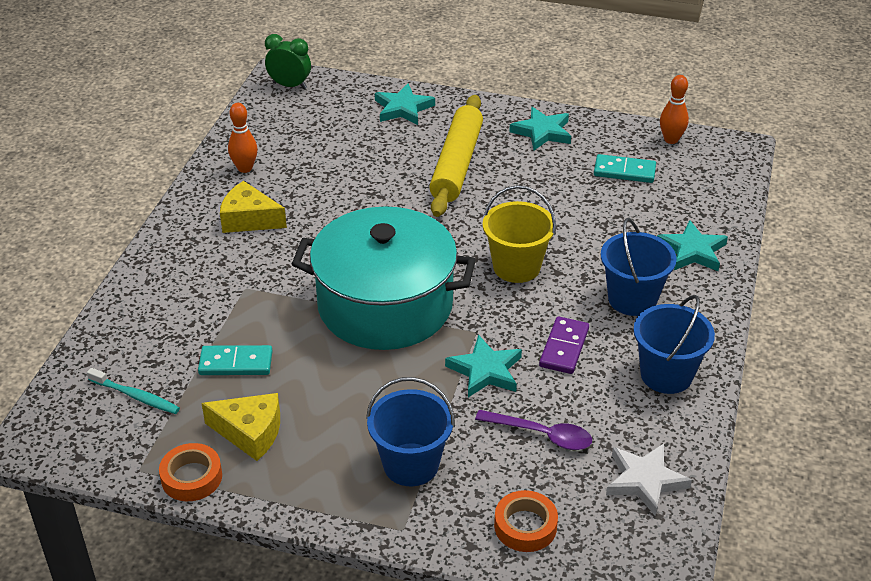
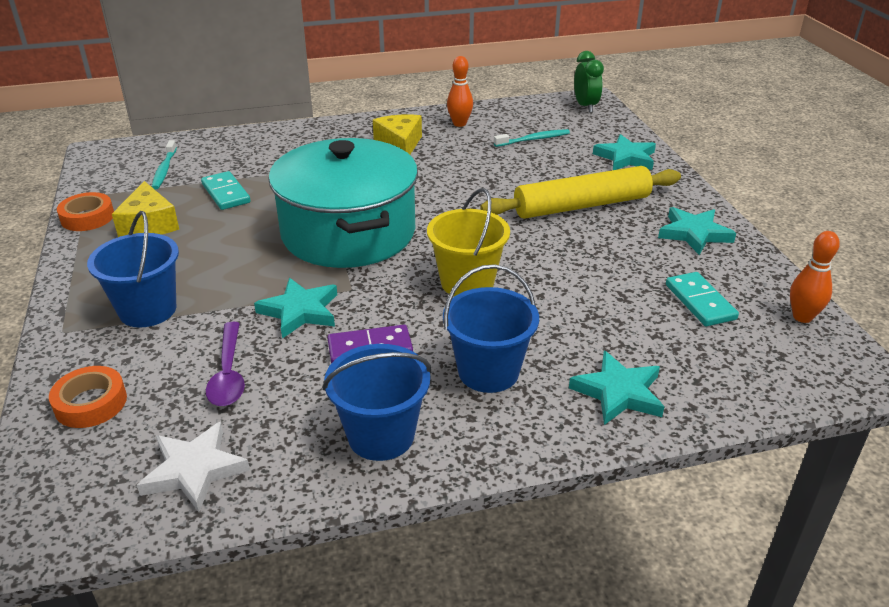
camera: 60 degrees right, 5 degrees down
(322, 140) = (533, 139): none -> turquoise toothbrush

